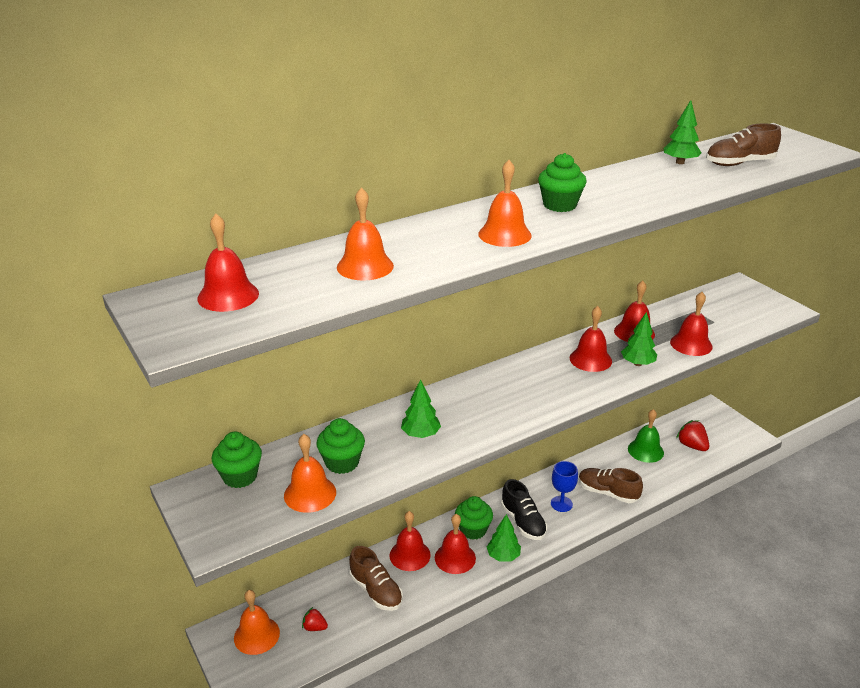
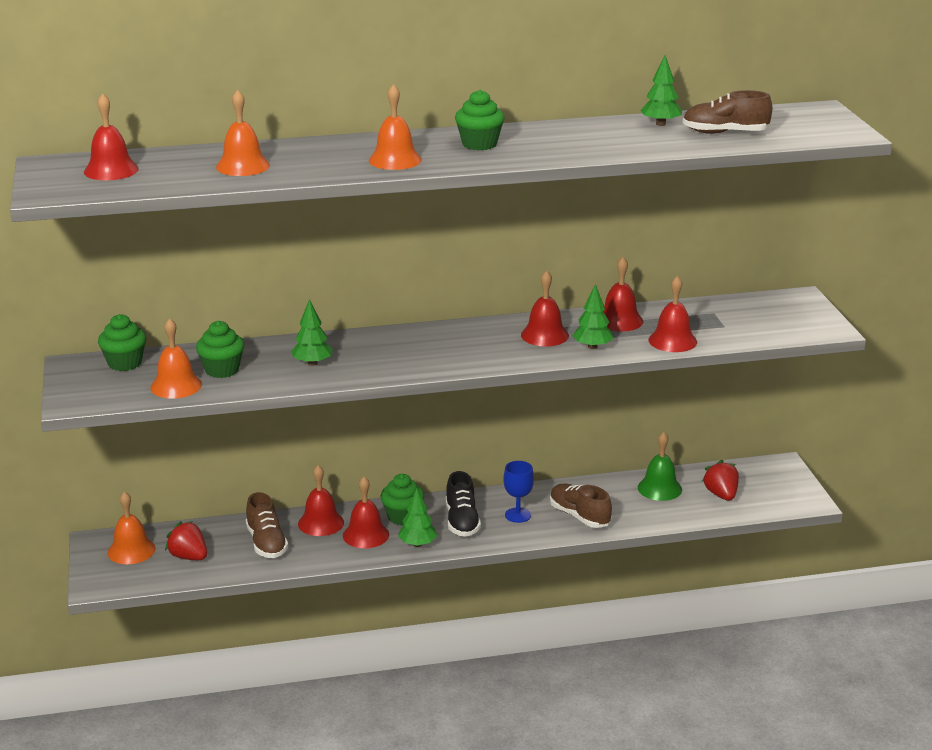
camera: 20 degrees right, 5 degrees down
(314, 627) = (189, 557): red strawberry -> red strawberry, size x1.65

